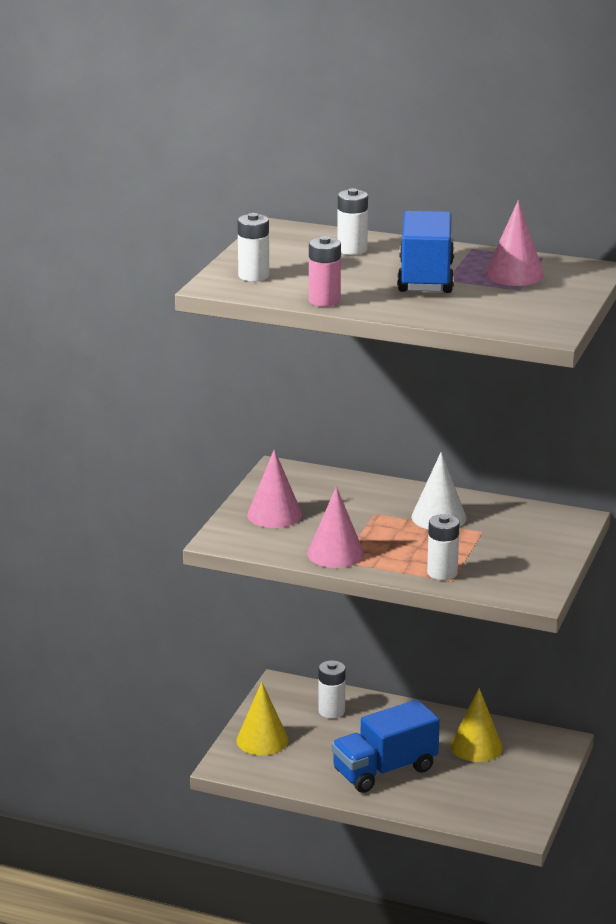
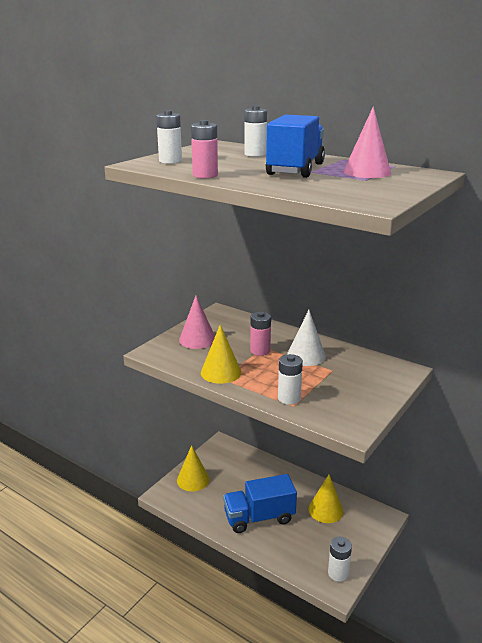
camera: 15 degrees right, 0 degrees up
(331, 711) = (243, 466): white battery -> white battery (338, 573)
(335, 553) = (221, 372): pink cone -> yellow cone
(372, 519) = (260, 351): none -> pink battery

